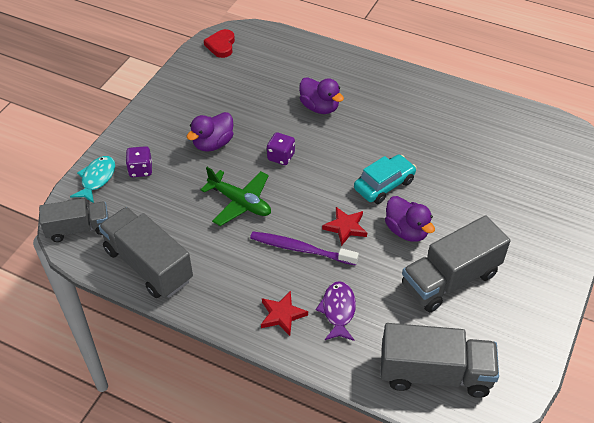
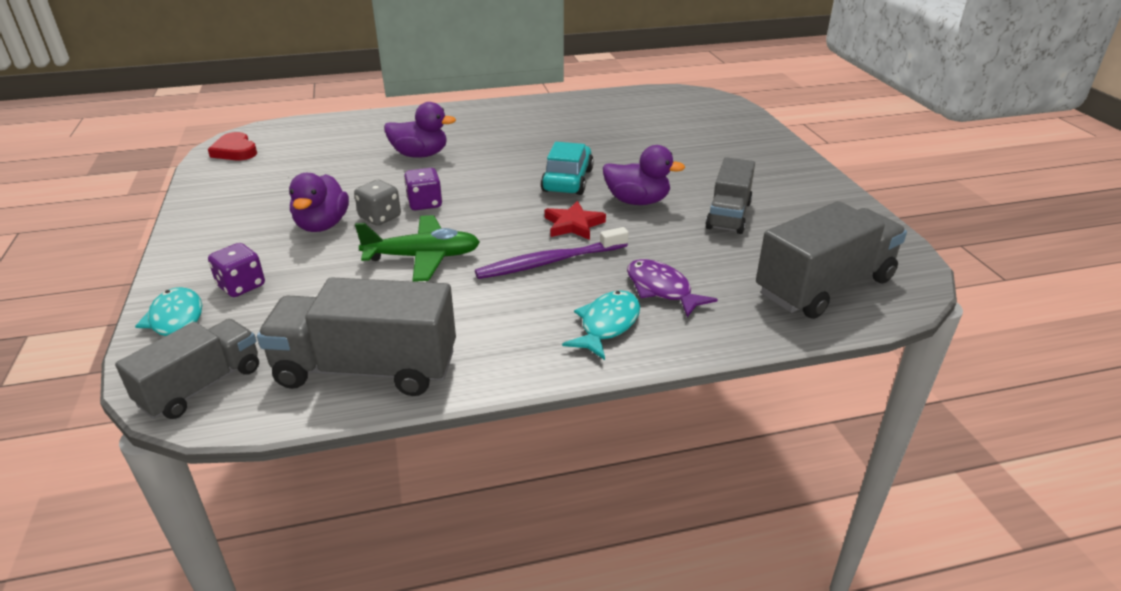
camera: 40 degrees left, 15 degrees down
(247, 155) = (380, 217): none -> grey dice
(282, 315) = (607, 325): red star -> turquoise fish
(450, 279) = (728, 215): grey truck -> grey truck, size x0.65

